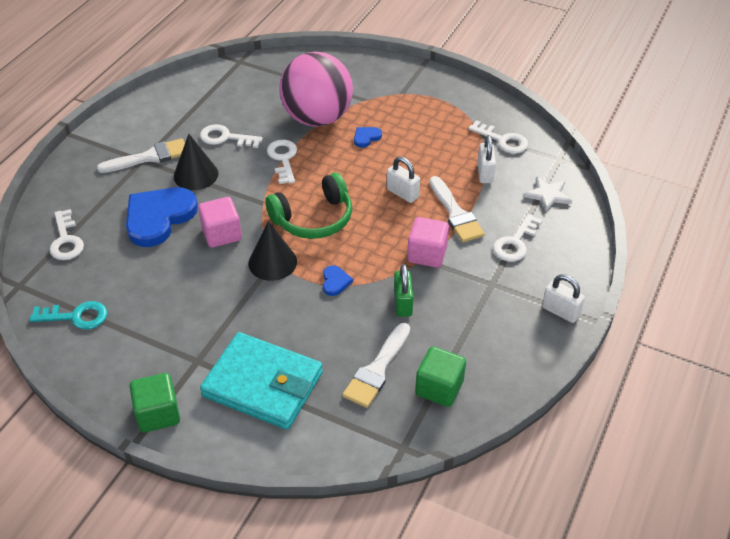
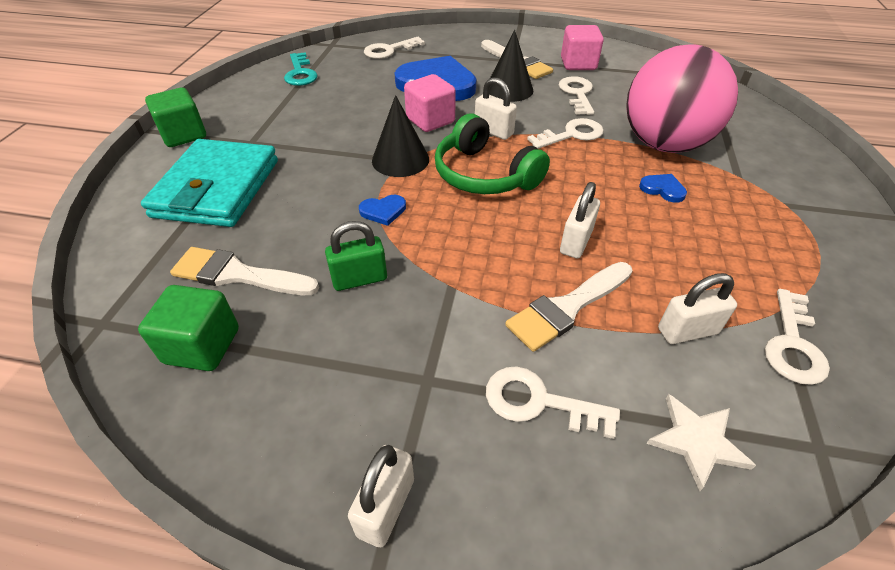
camera: 75 degrees right, 0 degrees up
(257, 200) = (493, 131): none -> white padlock
(427, 254) = (464, 288): pink cube -> pink cube (578, 64)

